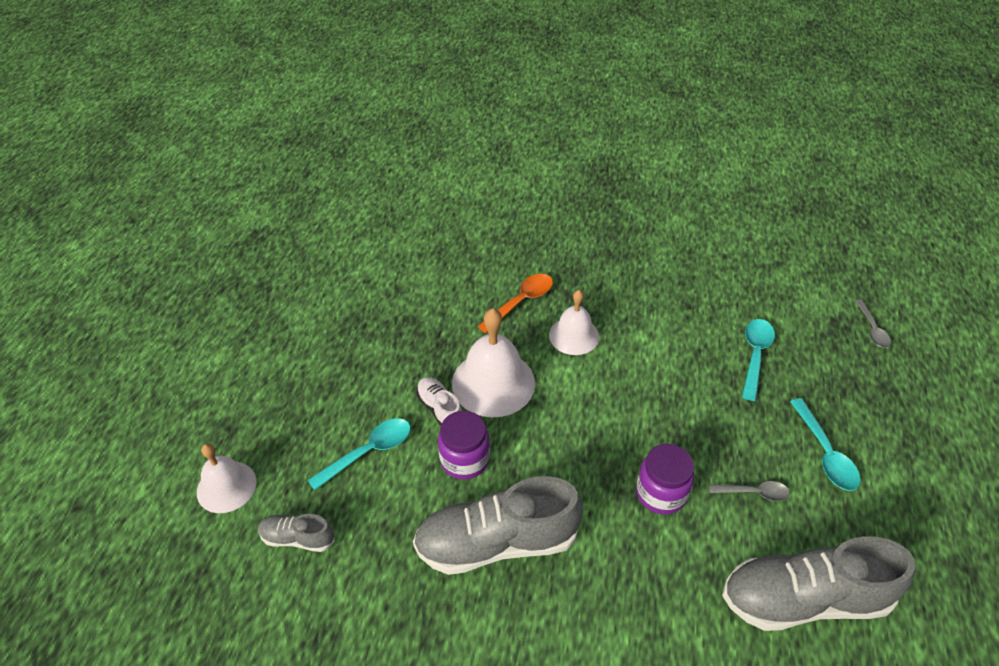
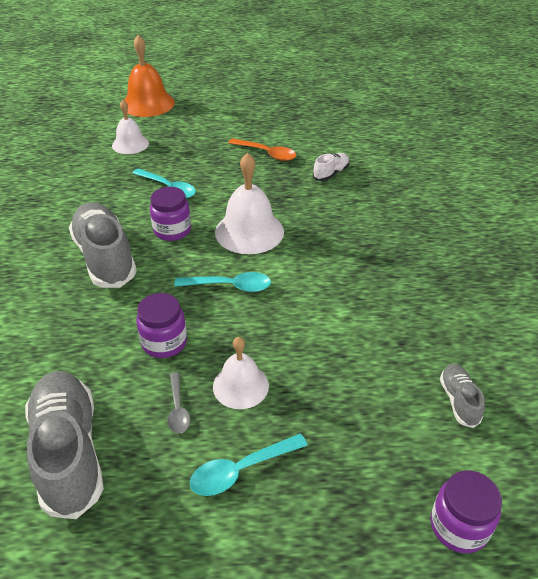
camera: 75 degrees right, 5 degrees down
(112, 449) = (148, 103): none -> orange bell
(297, 538) = (98, 176): grey shoe -> grey shoe (459, 401)
(440, 408) = (215, 210): white shoe -> white shoe (331, 173)
(521, 302) = (344, 231): orange spoon -> orange spoon (267, 153)
(574, 335) = (320, 267): white bell -> white bell (240, 386)
(755, 355) = (356, 402): turquoise spoon -> turquoise spoon (230, 286)
(872, 329) = (459, 526): grey spoon -> purple jar

